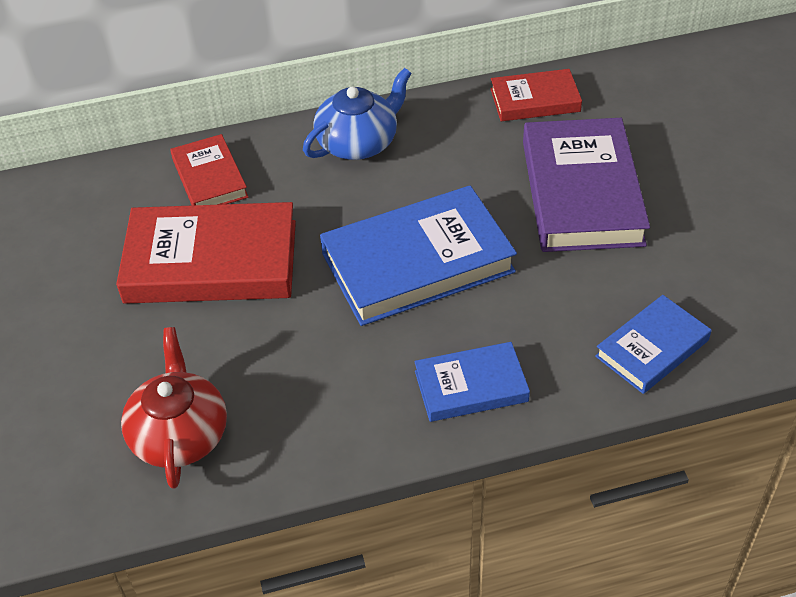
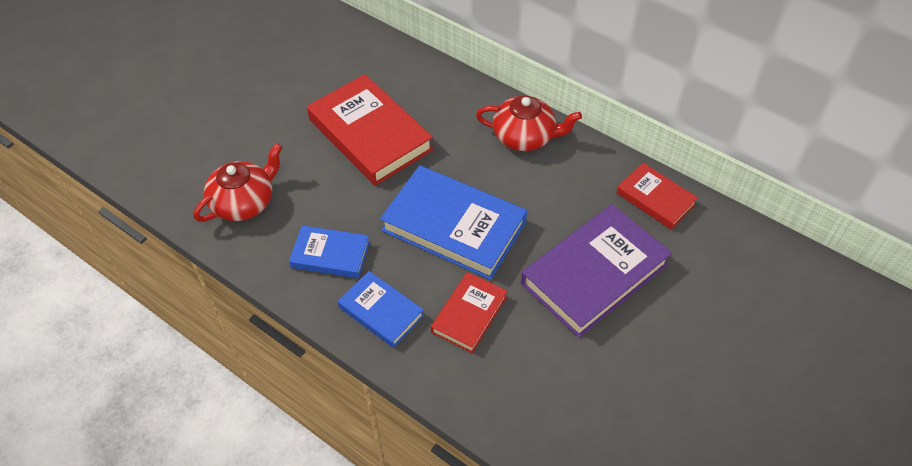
camera: 50 degrees right, 5 degrees up
(210, 178) = (430, 91): red book -> red book (469, 314)
(358, 142) = (525, 136): blue teapot -> red teapot
(652, 348) = (491, 390): blue book -> blue book (330, 255)

